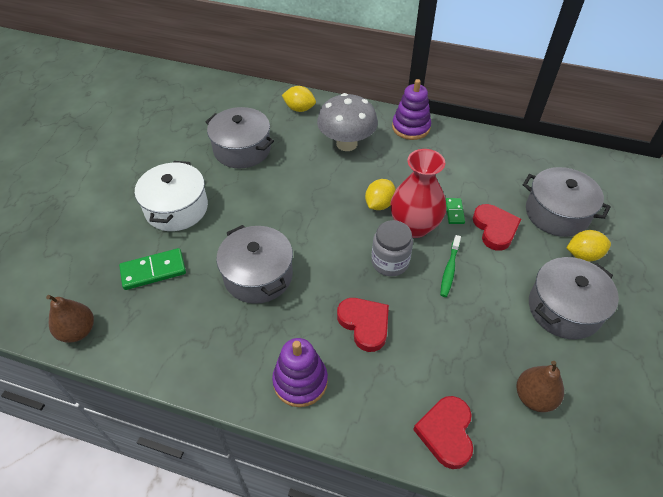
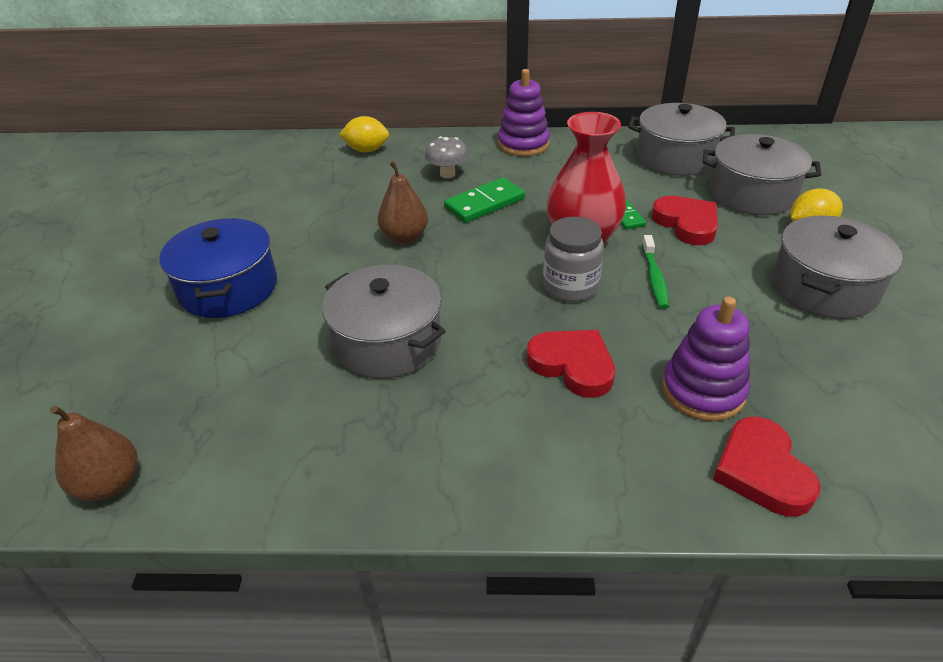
camera: 15 degrees left, 10 degrees down
(153, 271) = (217, 372): green domino -> green domino (485, 203)
(176, 208) = (228, 288): white pot -> blue pot
(242, 149) = (303, 204): grey pot -> grey pot (675, 157)
(300, 381) = (512, 461): purple stacking toy -> purple stacking toy (703, 391)
(346, 144) = (447, 174): grey mushroom -> grey mushroom, size x0.53
(379, 204) = (523, 227): yellow lemon -> none
(534, 397) = (851, 395): brown pear -> brown pear (404, 237)

